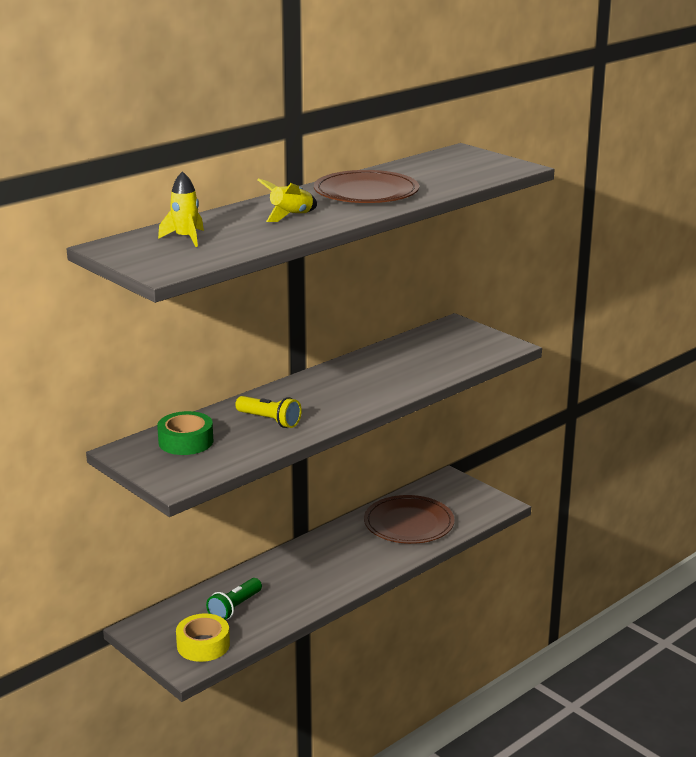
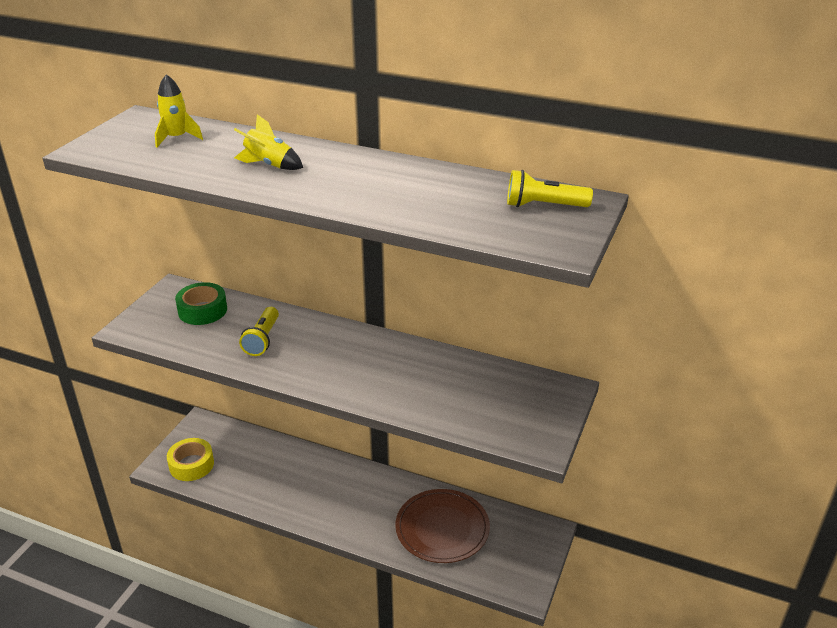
camera: 65 degrees right, 10 degrees up
(234, 608) = (249, 463): green flashlight -> none
(366, 192) = (375, 182): brown plate -> none
(456, 161) = (543, 206): none -> yellow flashlight

